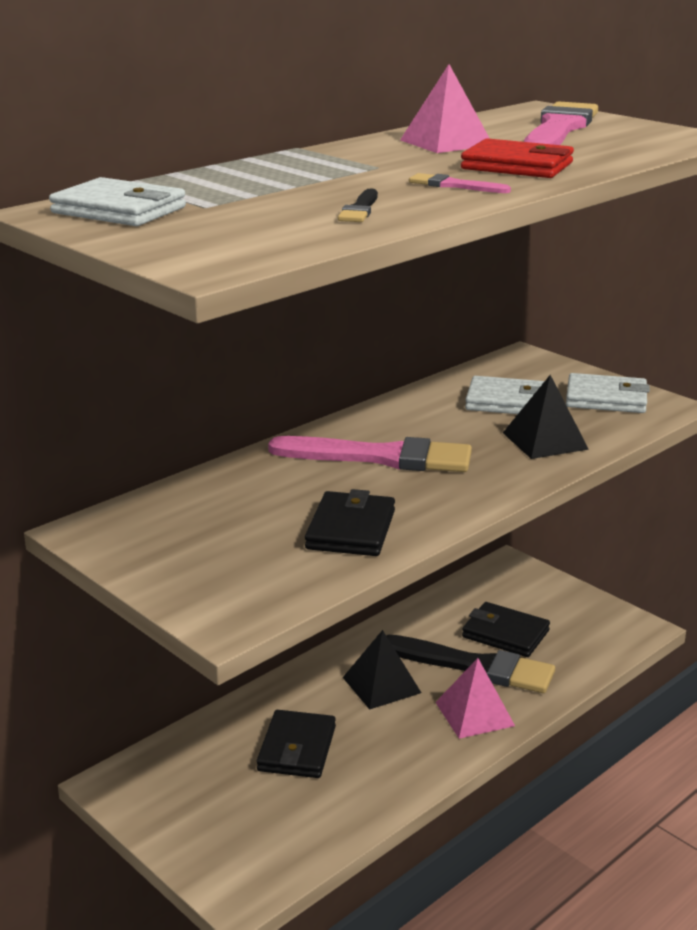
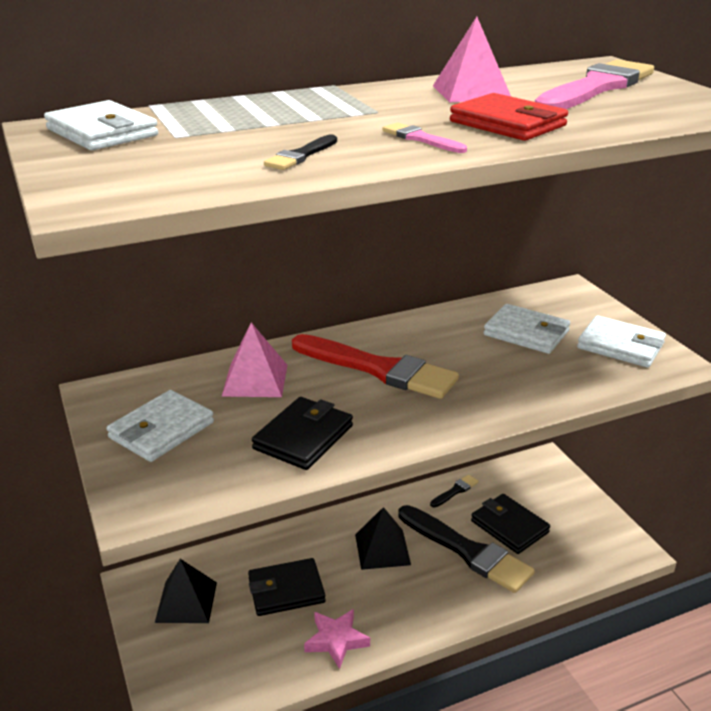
camera: 20 degrees right, 5 degrees up
(190, 551) = (161, 430): none -> white wallet
(297, 749) = (286, 590): black wallet -> black wallet turned 45 degrees clockwise
(380, 457) = (378, 369): pink brush -> red brush
(381, 781) = (336, 640): none -> pink star
(429, 612) = (455, 491): none -> black brush
(474, 713) = (445, 596): pink pyramid -> pink pyramid (255, 380)
(545, 441) = (534, 380): black pyramid -> black pyramid (186, 602)

